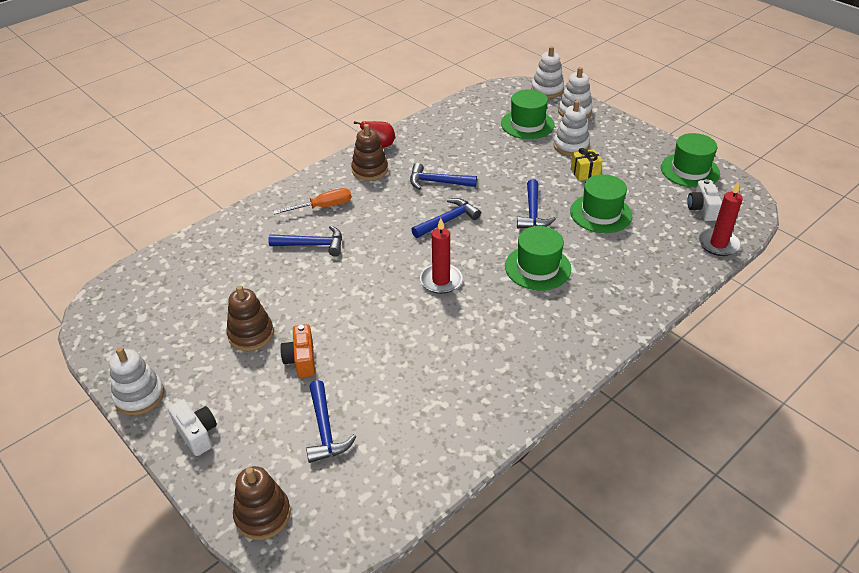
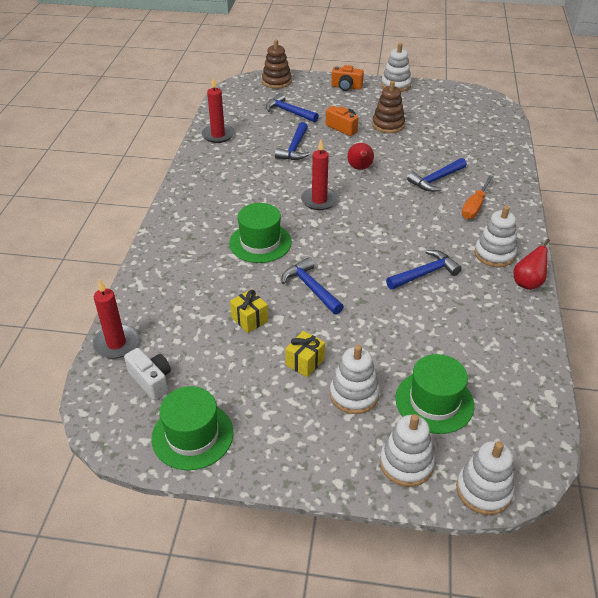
camera: 140 degrees right, 0 degrees up
(197, 433) = (346, 87): white camera -> orange camera
(359, 294) = (360, 168): none -> red pear
(370, 170) = (494, 254): brown stacking toy -> white stacking toy
(447, 220) = (370, 244): blue hammer -> blue hammer (294, 148)
(455, 440) = (218, 135): none -> red candle
(601, 213) = (249, 319): green hat -> yellow gift

